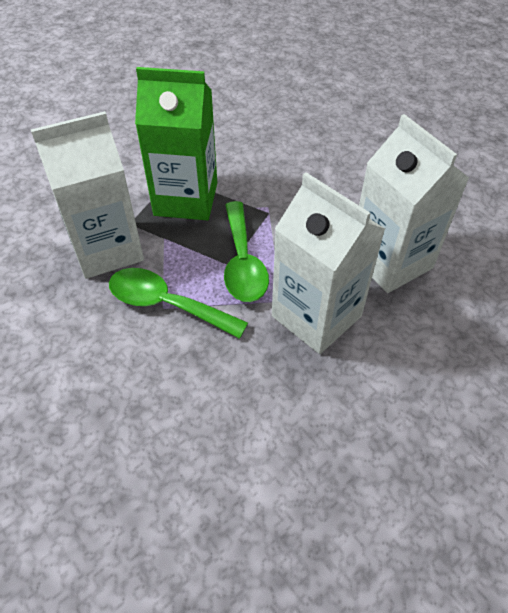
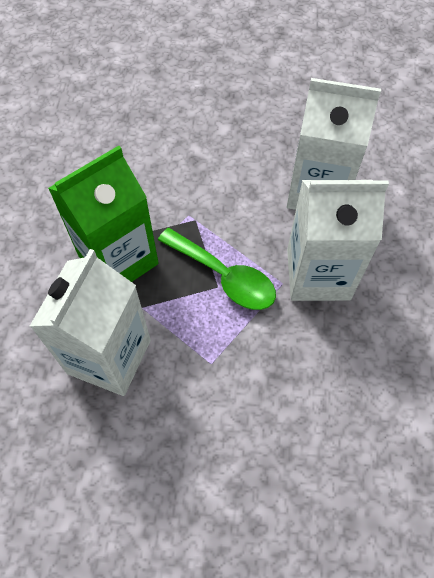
camera: 45 degrees left, 10 degrees up
(167, 304) = (211, 358): green spoon -> none

